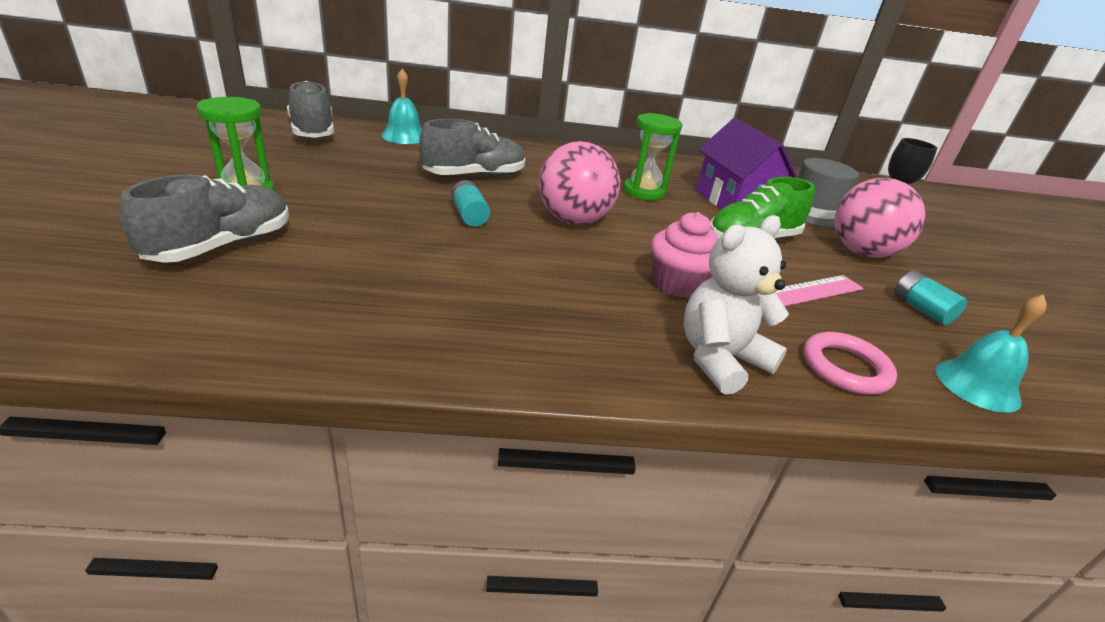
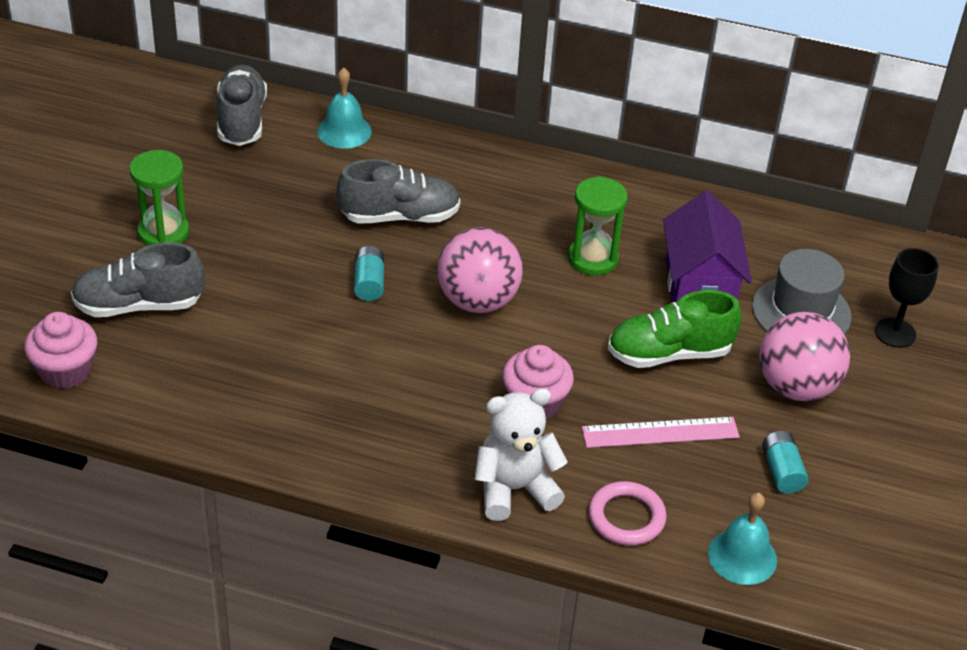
camera: 20 degrees right, 10 degrees up
(117, 313) = (65, 370): none -> pink cupcake
(222, 246) = (139, 305): grey shoe -> grey shoe turned 150 degrees counterclockwise

